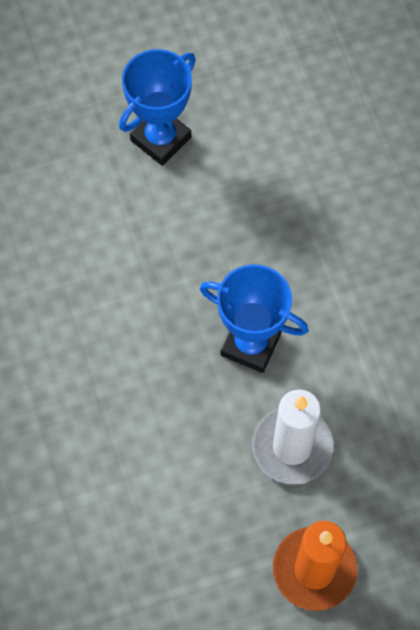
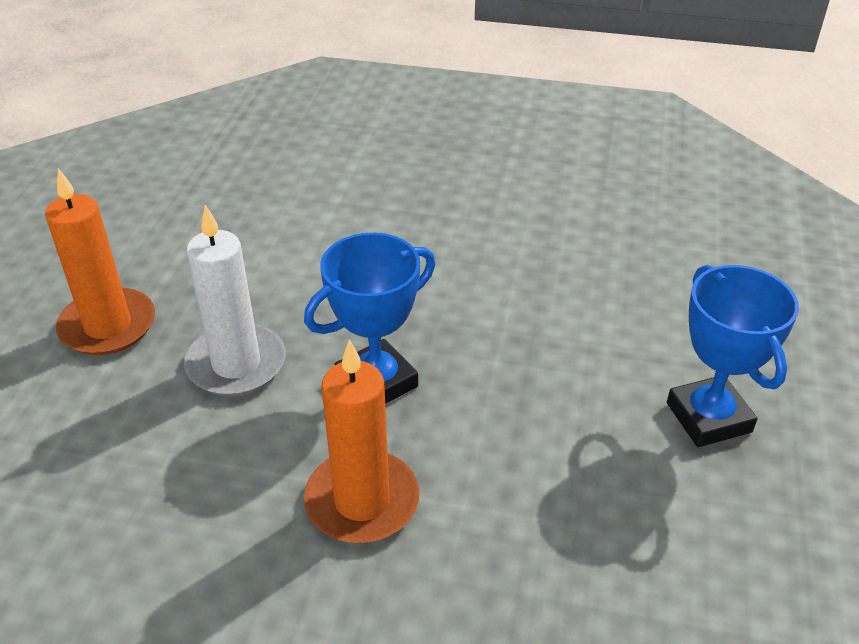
camera: 120 degrees right, 25 degrees down
(349, 297) = (362, 501): none -> orange candle

